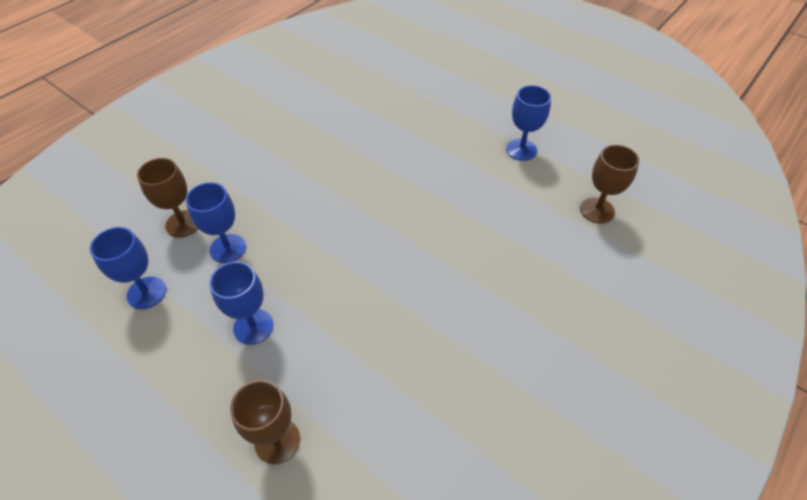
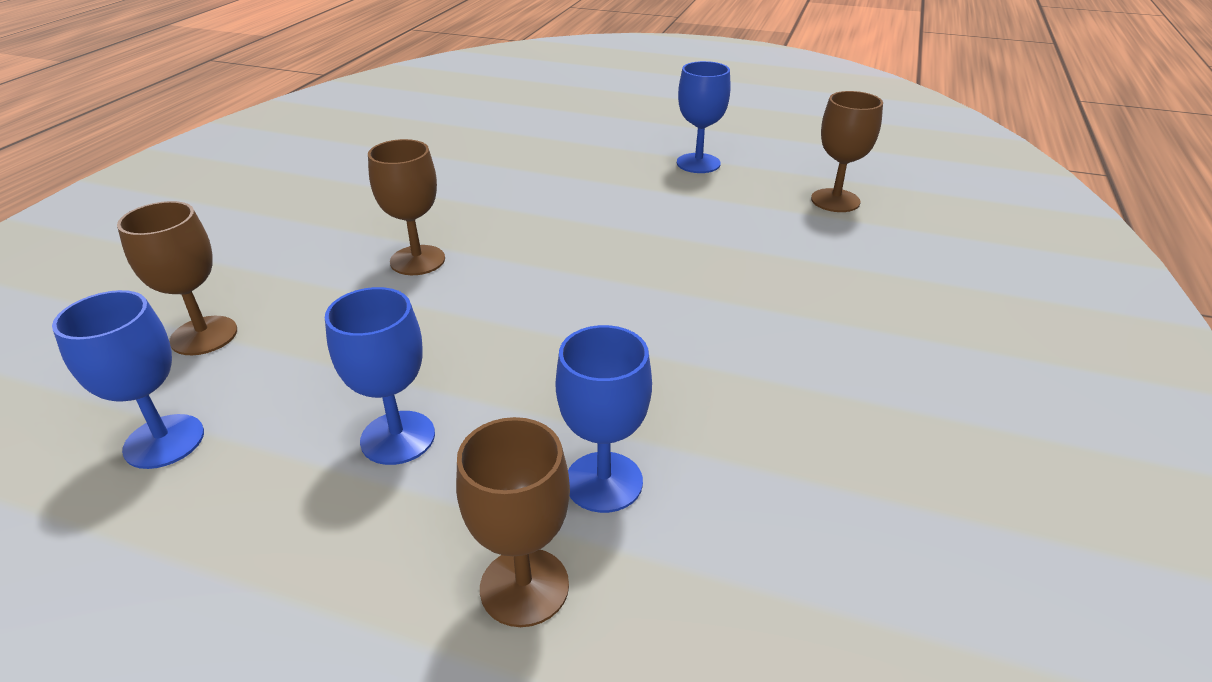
camera: 20 degrees left, 15 degrees down
(228, 248) = (303, 349): blue goblet -> blue goblet (604, 482)
(310, 195) = (417, 260): none -> brown goblet

